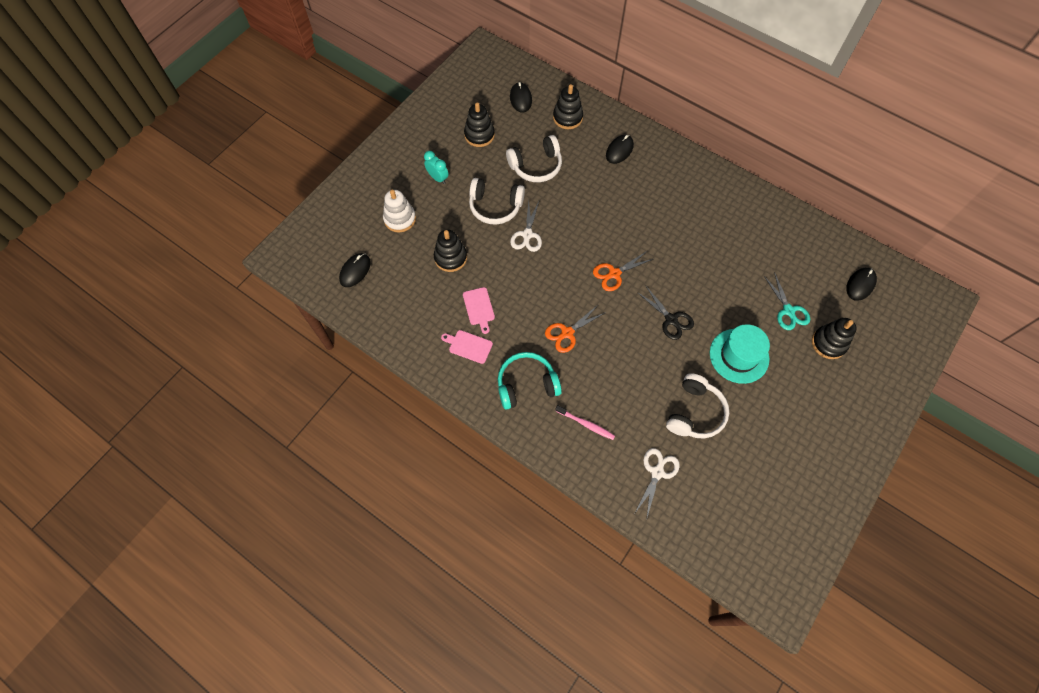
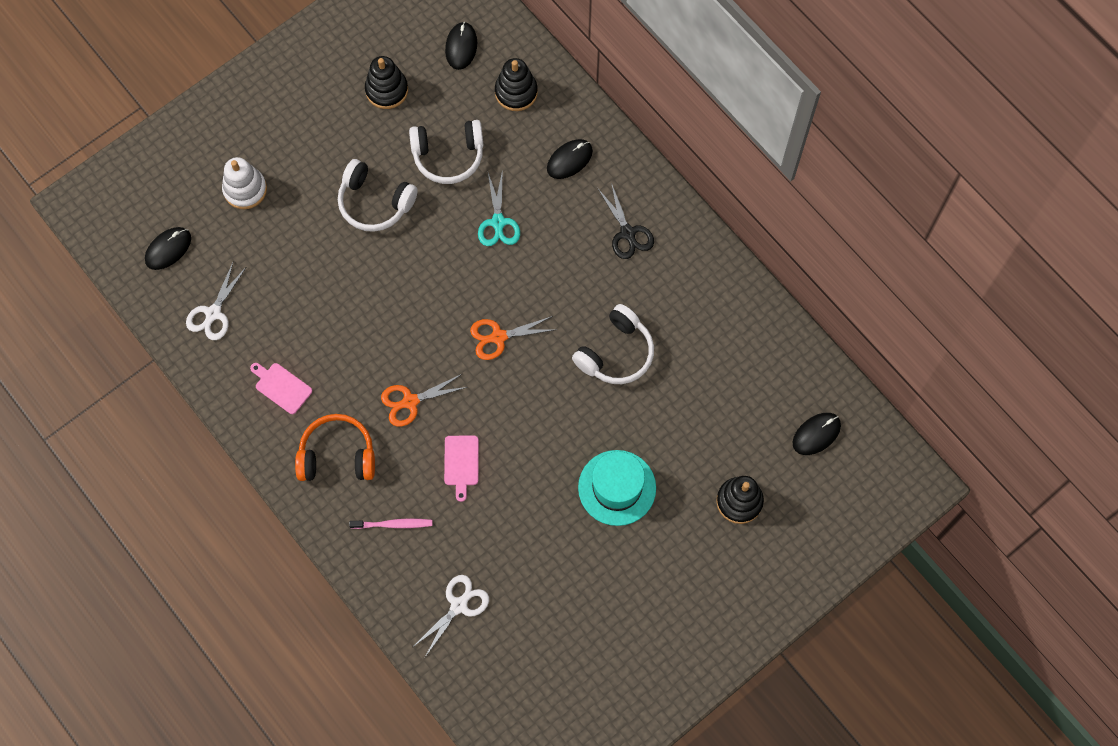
camera: 15 degrees right, 5 degrees up
(438, 178) = (312, 142): turquoise clock -> none
(450, 258) = (294, 261): black stacking toy -> none
(479, 308) = (310, 339): pink cutting board -> pink cutting board (461, 463)
(526, 384) = (337, 455): turquoise headphones -> orange headphones
(527, 235) = (404, 254): white scissors -> white scissors (213, 313)
(586, 424) = (393, 524): pink toothbrush -> pink toothbrush turned 45 degrees counterclockwise
(671, 319) = (548, 418): black scissors -> black scissors (627, 233)
(695, 412) = (533, 545): white headphones -> white headphones (616, 353)
(788, 311) = (705, 445): turquoise scissors -> turquoise scissors (498, 222)

